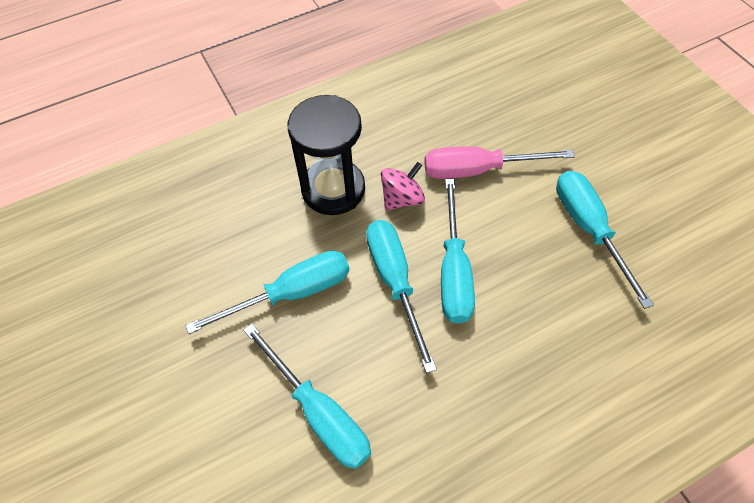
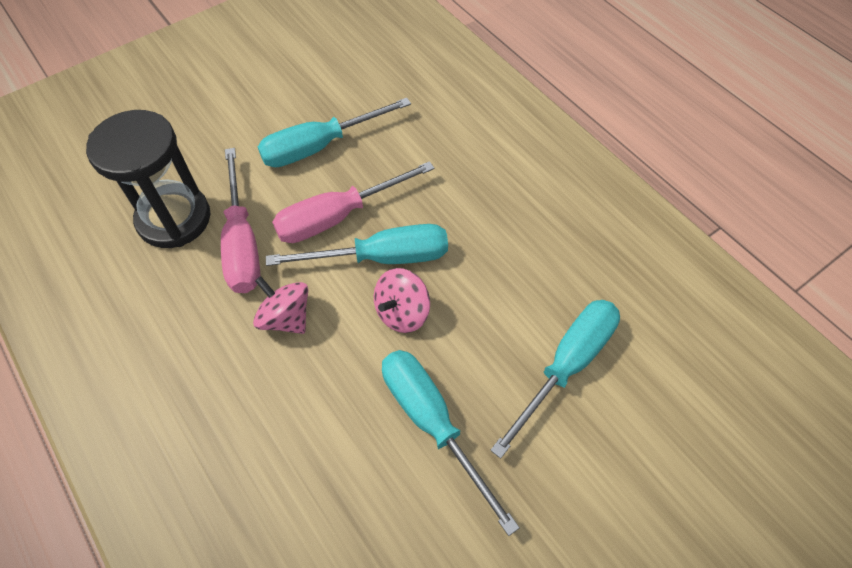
camera: 100 degrees left, 0 degrees up
(333, 189) = (272, 401): black hourglass -> black hourglass (174, 218)
(395, 282) = (402, 312): turquoise screwdriver -> pink spinning top
(502, 240) = (338, 216): none -> pink screwdriver

